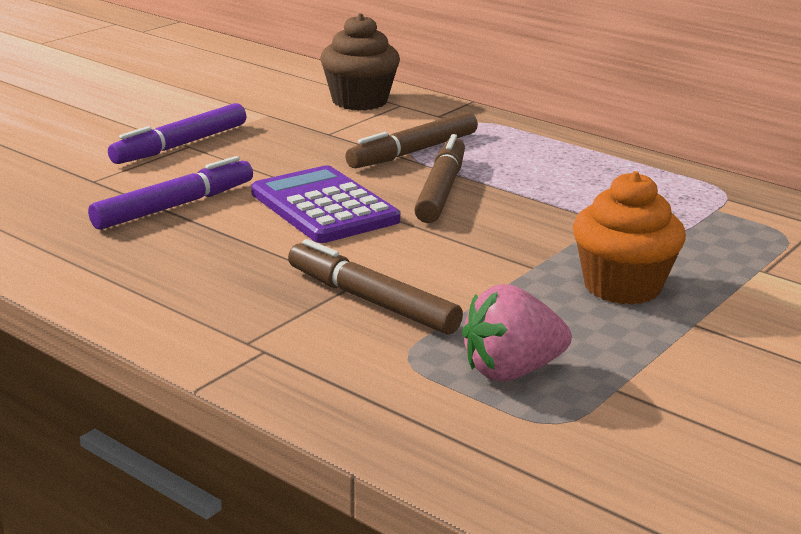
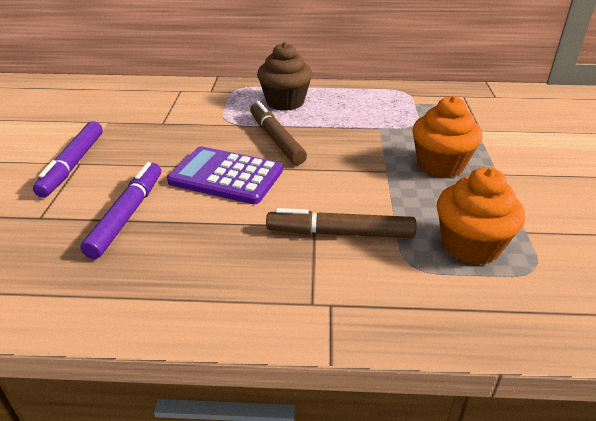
camera: 35 degrees left, 10 degrees up
(359, 101) = (153, 95): brown cupcake -> brown cupcake (285, 102)
(413, 152) = (228, 119): brown marker -> none
(511, 371) = (470, 246): pink strawberry -> orange cupcake

